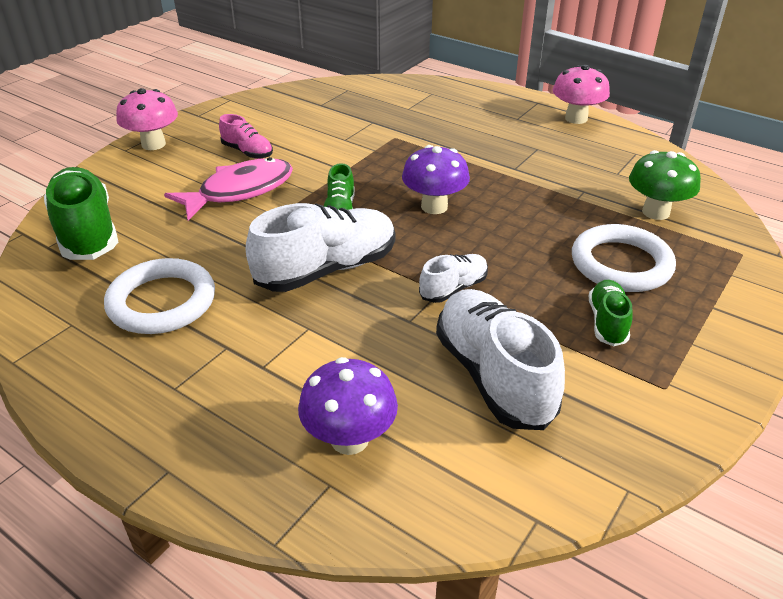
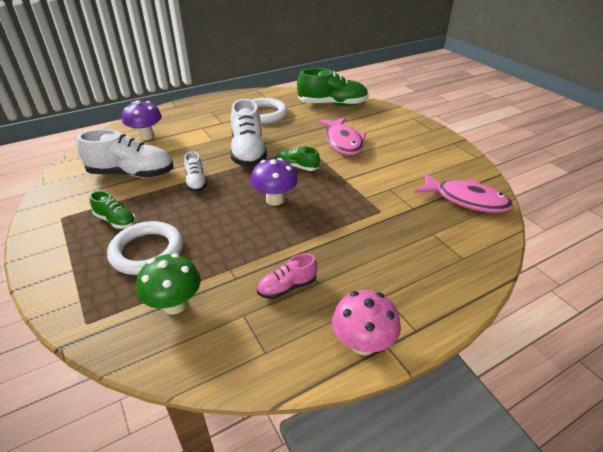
camera: 115 degrees right, 0 degrees up
(153, 144) = (416, 126): pink mushroom -> none
(247, 152) = (390, 151): pink shoe -> pink shoe (287, 287)
(333, 98) = (466, 200): none -> pink fish

